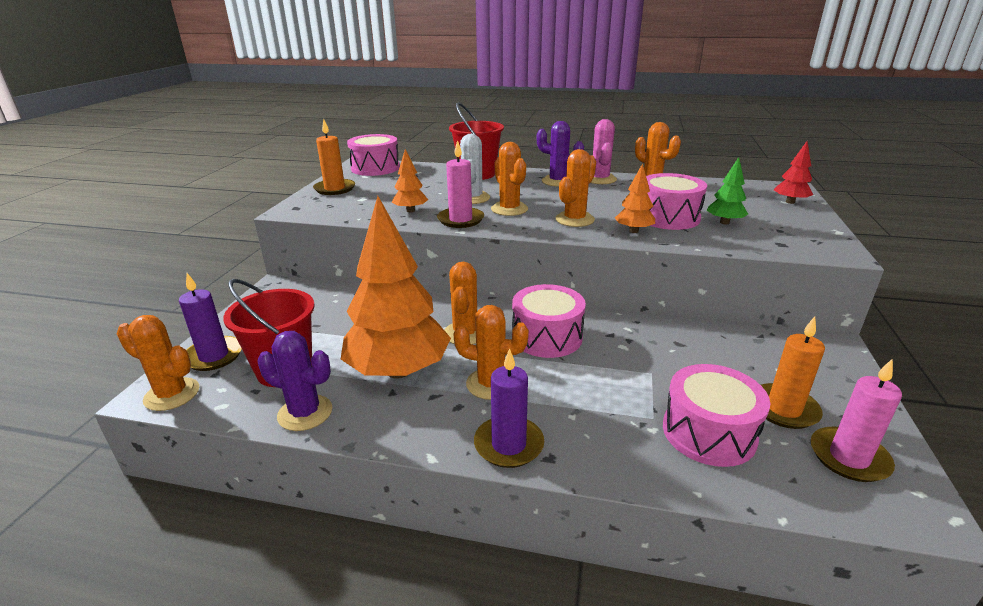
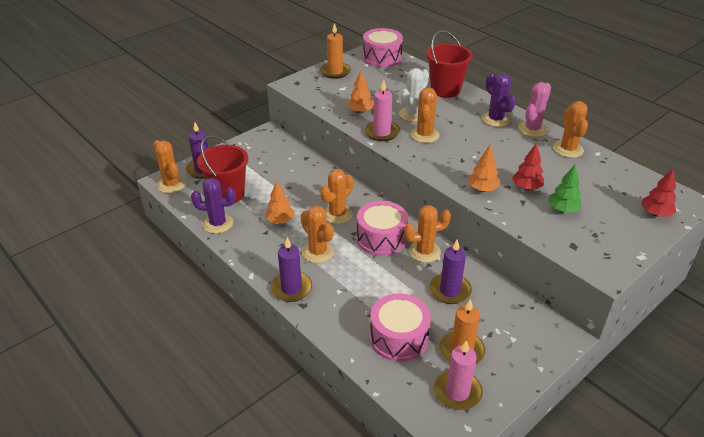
camera: 35 degrees right, 10 degrees up
(305, 413) = (218, 223): purple cactus -> purple cactus turned 45 degrees counterclockwise
(398, 370) = (280, 221): orange tree -> orange tree, size x0.44
(574, 219) = (456, 162): orange cactus -> orange cactus (424, 251)
(668, 217) = (526, 187): pink drum -> red tree
(684, 354) = (450, 290): none -> purple candle

